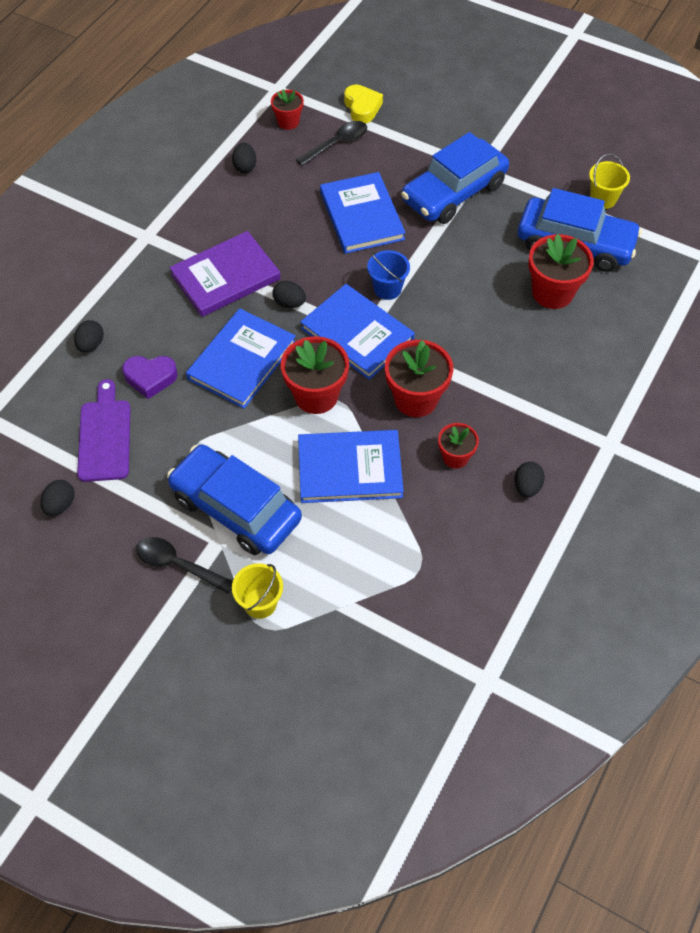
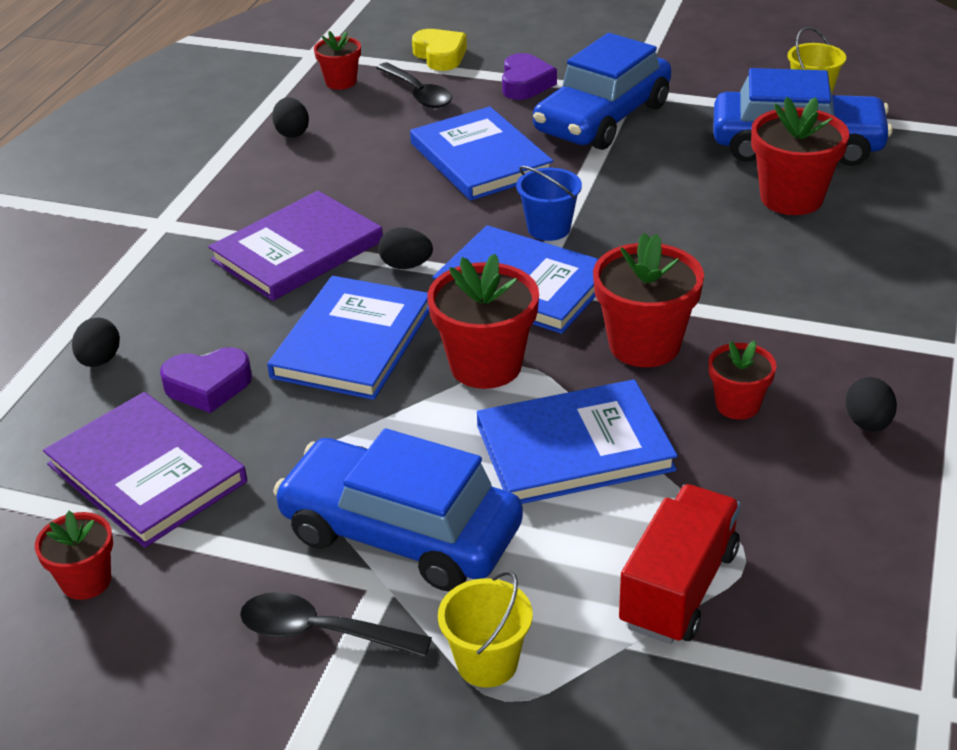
camera: 10 degrees left, 20 degrees down
(60, 505) = (86, 581): black egg -> red flower pot
(104, 436) = (146, 473): purple cutting board -> purple book
(337, 143) = (418, 93): black spoon -> black spoon turned 105 degrees clockwise
(377, 578) = (678, 588): none -> red truck
(412, 148) = (525, 84): none -> purple heart

